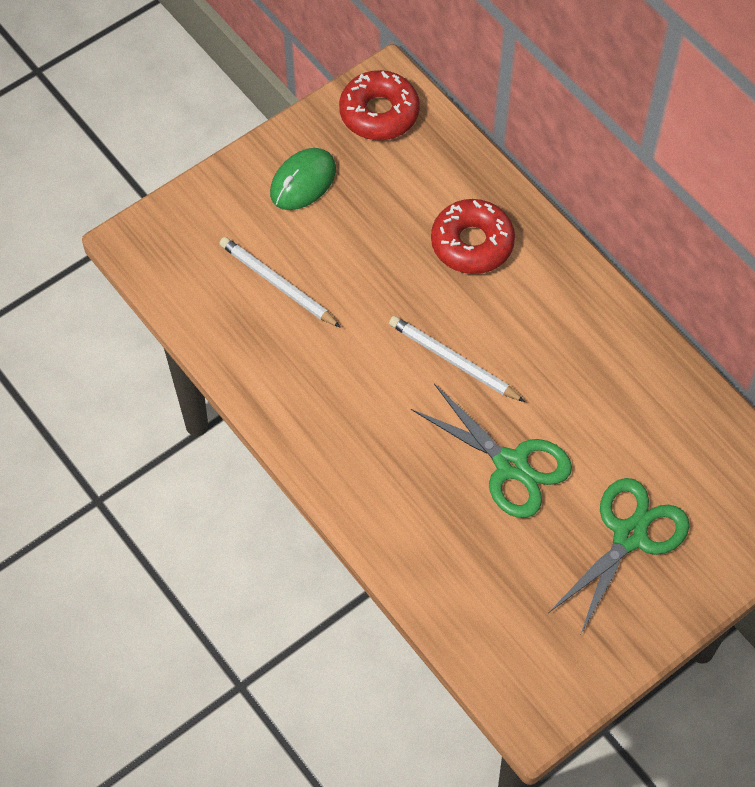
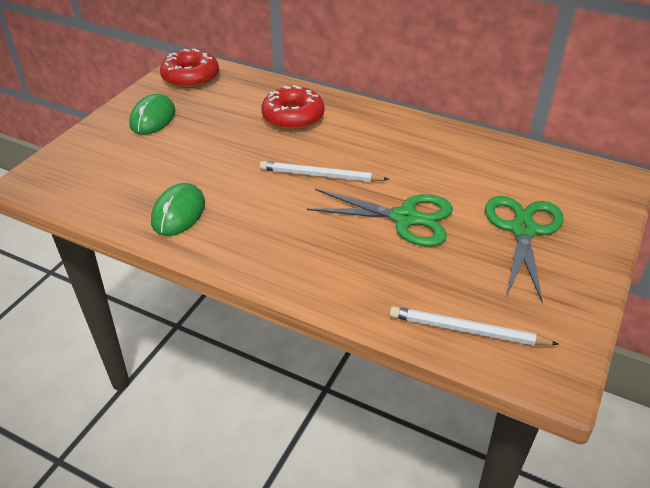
camera: 25 degrees left, 20 degrees down
(274, 357) = (178, 213): none -> green mouse
(277, 284) = (160, 173): white pencil -> white pencil (467, 331)

